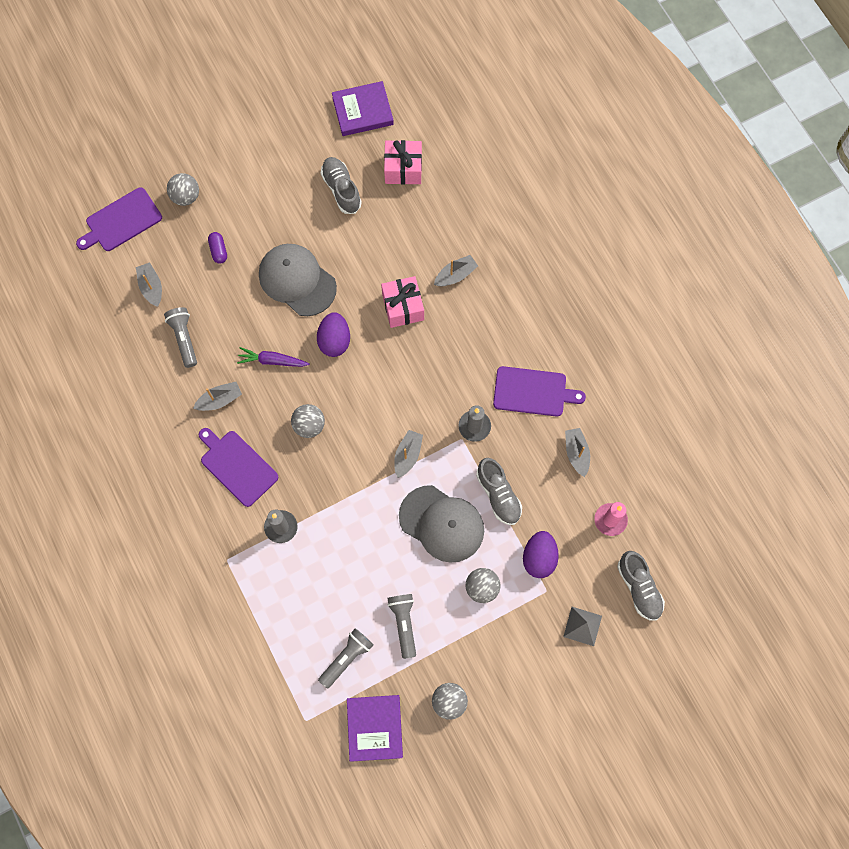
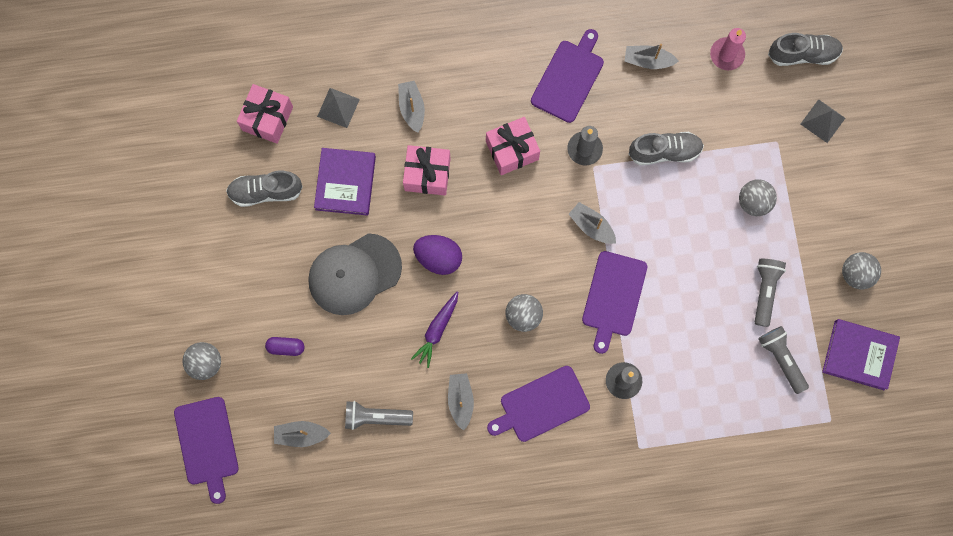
camera: 70 degrees left, 5 degrees up
(351, 494) = (613, 297): none -> purple cutting board
(362, 111) = (180, 137): purple book -> purple book (345, 183)
(404, 624) = (765, 291): grey flashlight -> grey flashlight turned 90 degrees clockwise
(433, 218) = (338, 107): none -> grey pyramid
(442, 524) = (675, 217): grey cap -> none
(450, 367) = (512, 150): none -> pink gift
(539, 558) = (742, 136): purple egg -> none

